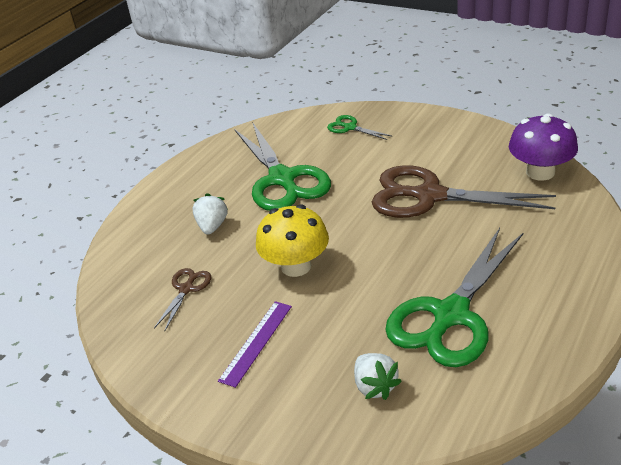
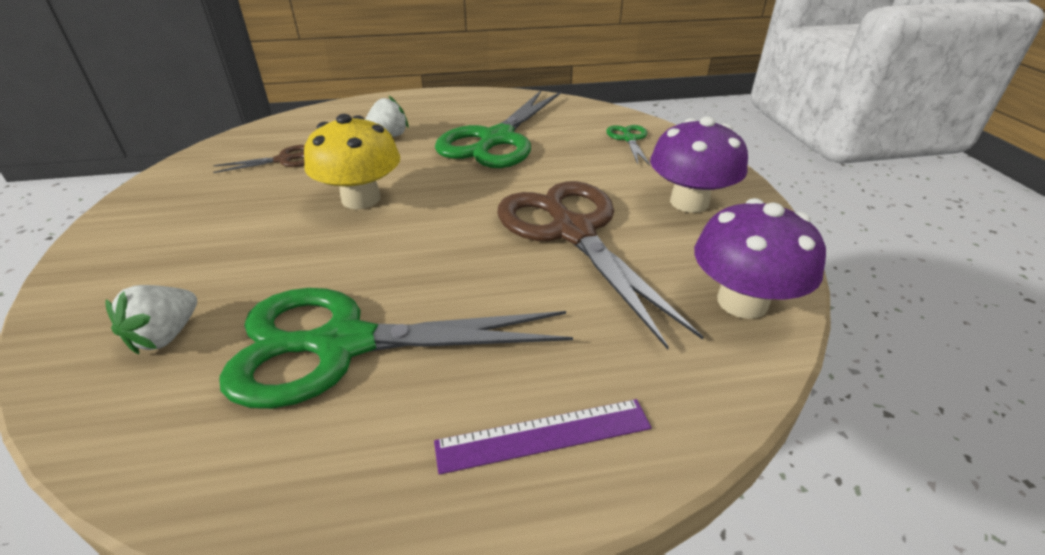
camera: 45 degrees right, 0 degrees up
(256, 342) = (218, 224): purple ruler -> purple ruler (543, 435)
(444, 143) = (689, 202): none -> purple mushroom

